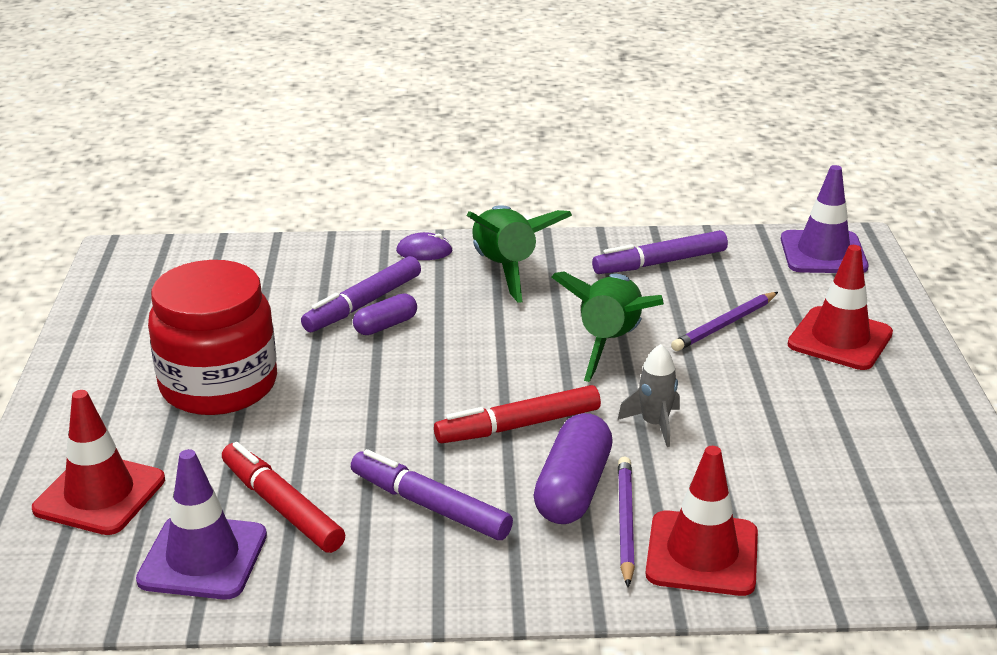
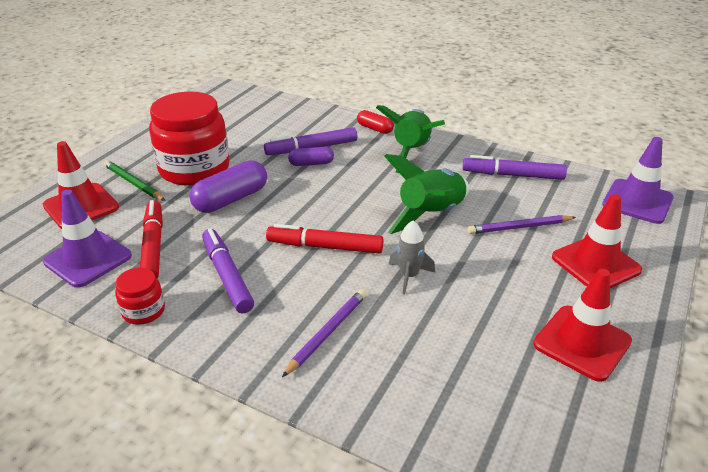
camera: 30 degrees right, 5 degrees up
(144, 435) = (133, 183): none -> green pencil
(366, 588) = (143, 311): none -> red jar
(424, 251) = (375, 129): purple mouse -> red capsule
(573, 489) = (317, 298): purple capsule -> purple capsule (231, 199)
(702, 554) = (355, 375): red traffic cone -> red traffic cone (582, 343)

